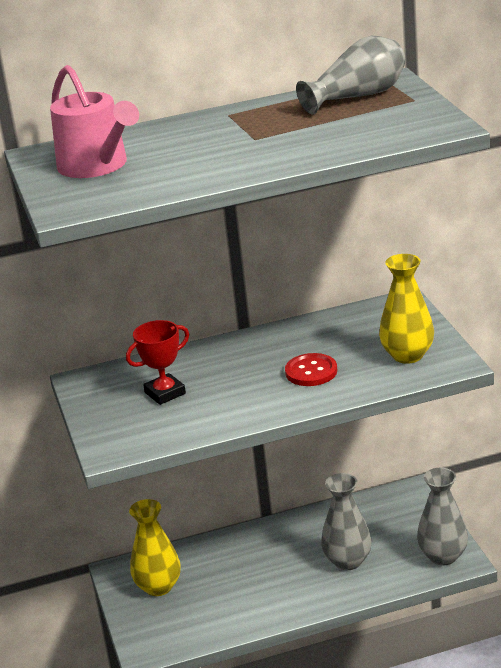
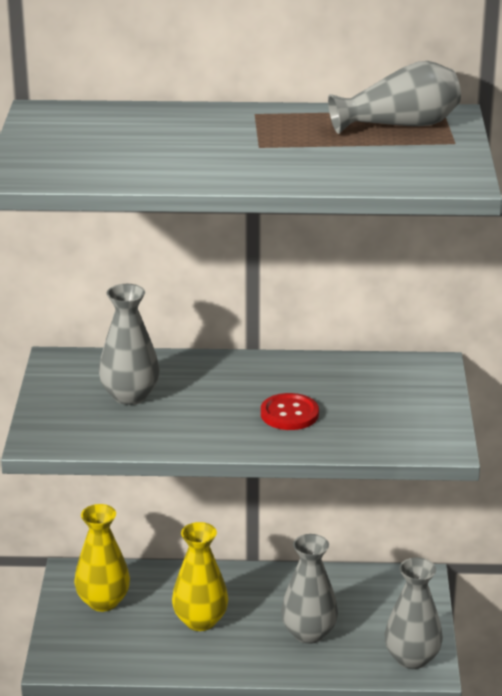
camera: 15 degrees right, 0 degrees up
(97, 166) = (85, 137): pink watering can -> none
(165, 393) = (130, 396): red trophy -> grey vase
(407, 355) = (400, 424): yellow vase -> yellow vase (200, 621)

